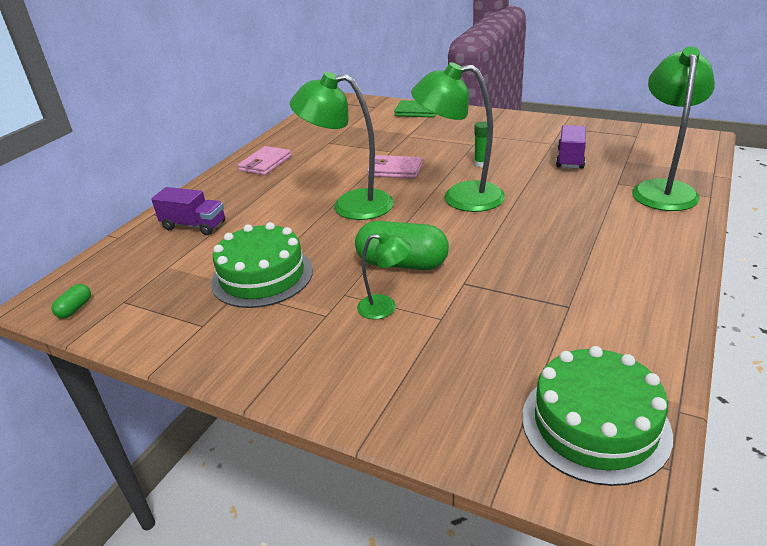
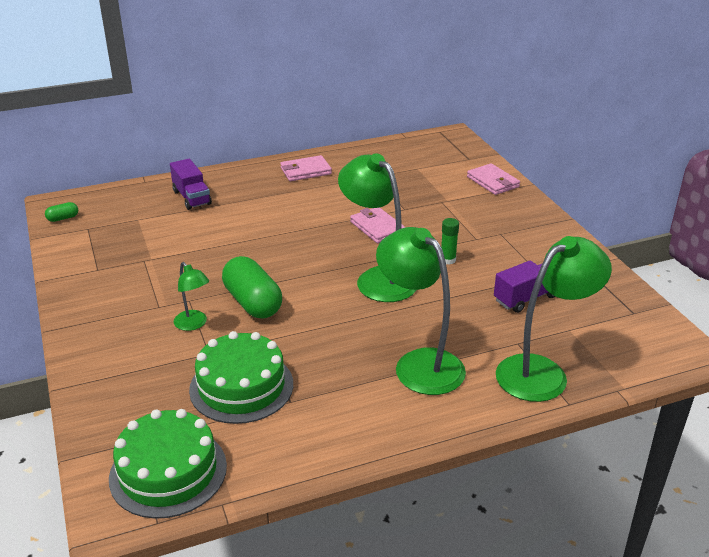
camera: 40 degrees right, 0 degrees up
(262, 276) = (170, 258): green cake -> green cake (241, 386)
(350, 205) = (299, 239): green lamp -> green lamp (419, 363)
(417, 111) = (493, 182): green wallet -> pink wallet

